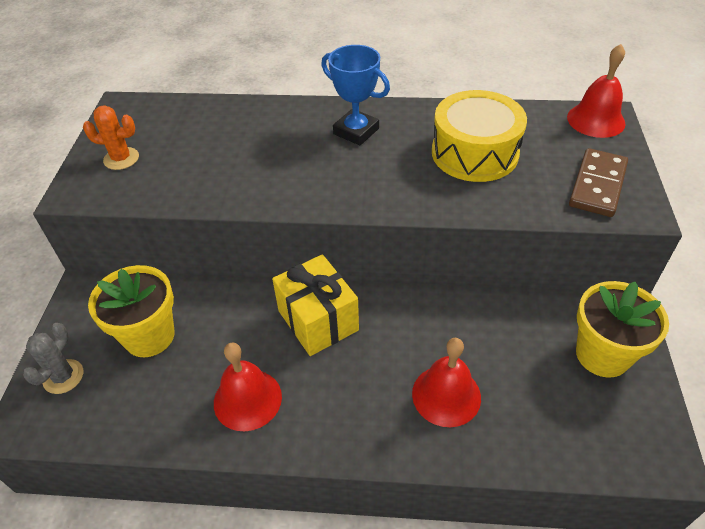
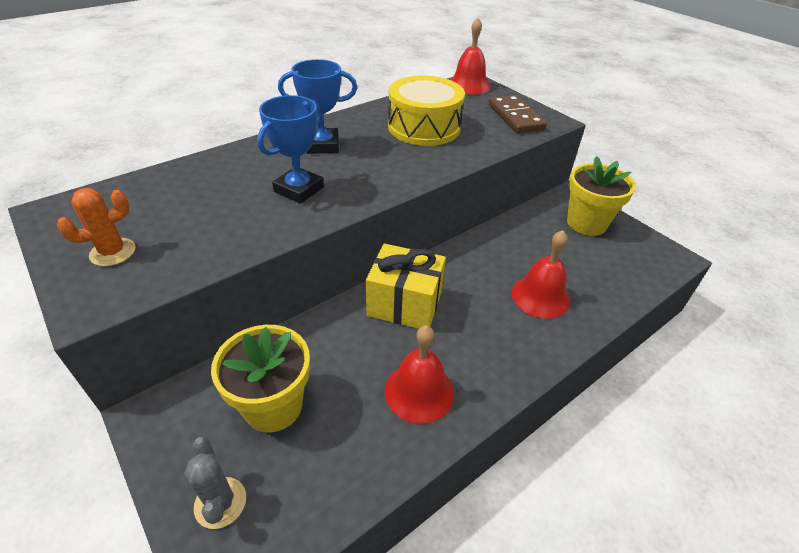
camera: 45 degrees left, 5 degrees down
(287, 168) = (299, 189): none -> blue trophy

